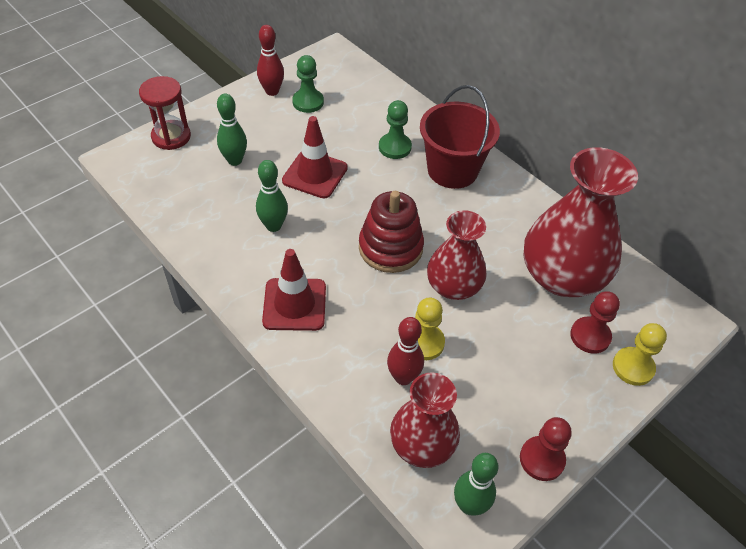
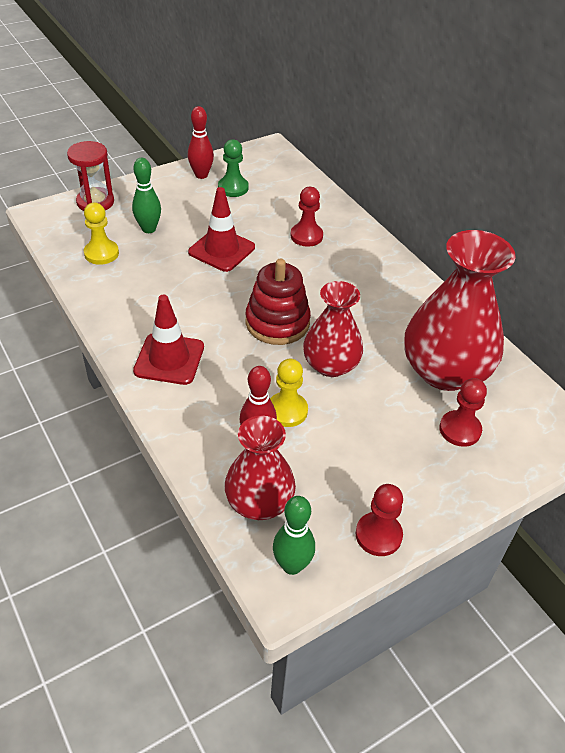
camera: 10 degrees right, 5 degrees down
(273, 226) = (169, 289): green bowling pin -> none
(395, 147) = (306, 236): green pawn -> red pawn
(452, 170) = (358, 263): red bucket -> none
(633, 367) = (498, 465): yellow pawn -> yellow pawn (101, 253)

